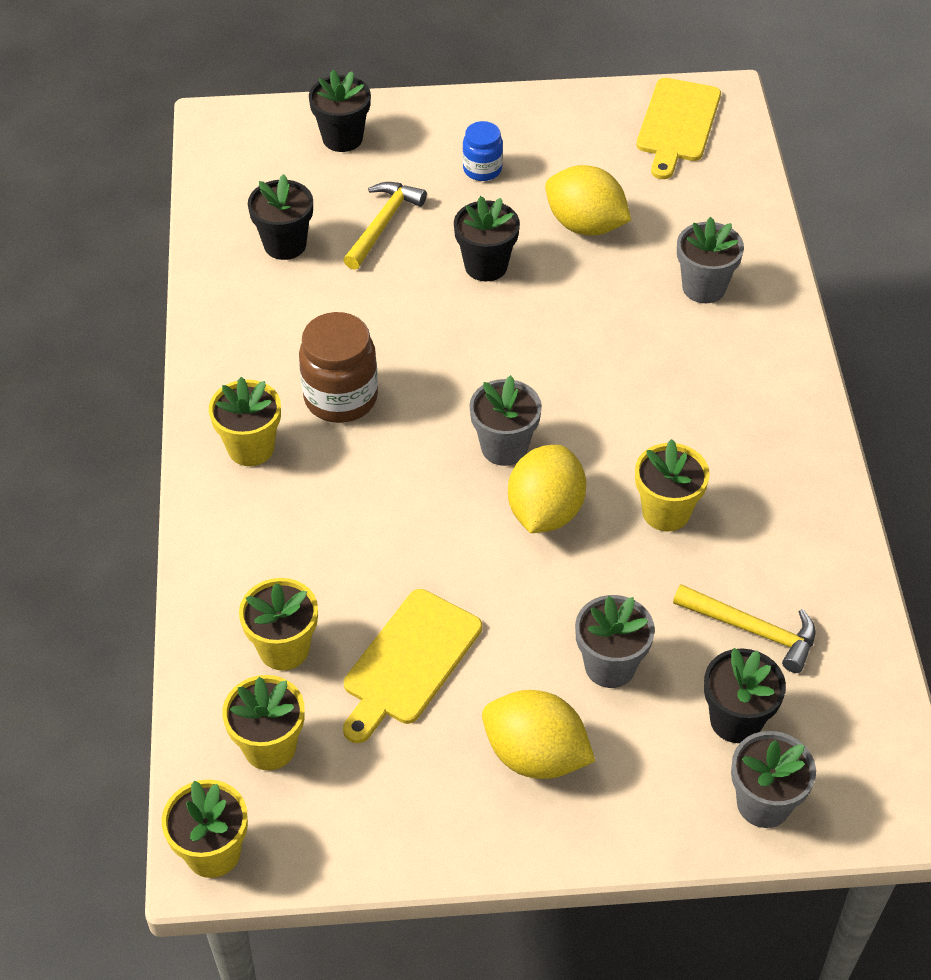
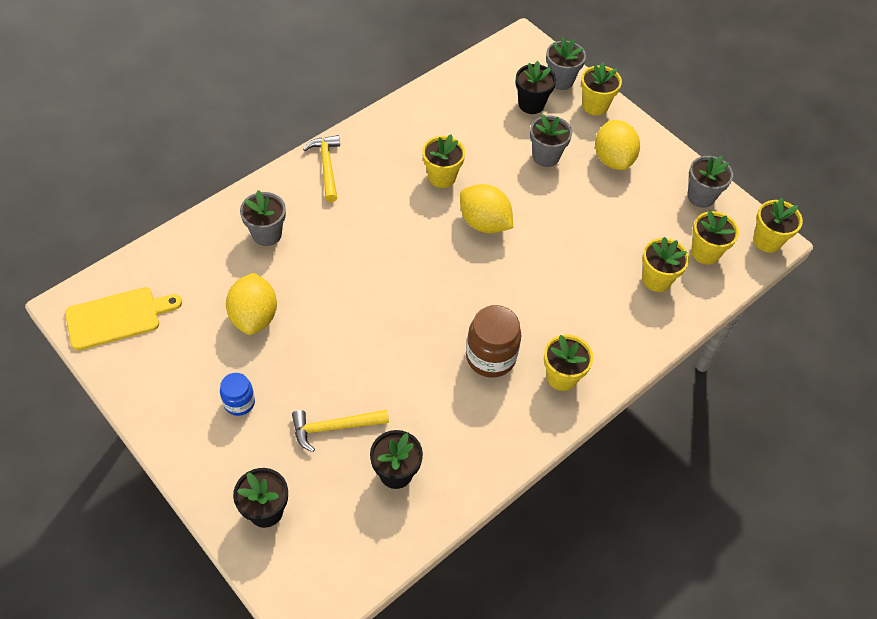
camera: 130 degrees left, 5 degrees up
(409, 662) = (614, 227): yellow cutting board -> none
(486, 266) = (329, 348): black flower pot -> none
(504, 447) = (459, 262): grey flower pot -> grey flower pot (701, 196)
(545, 512) = (484, 223): yellow lemon -> yellow lemon turned 60 degrees clockwise
(668, 815) = (595, 106): none -> yellow flower pot
(752, 630) = (480, 118): yellow hammer -> yellow hammer (327, 166)

